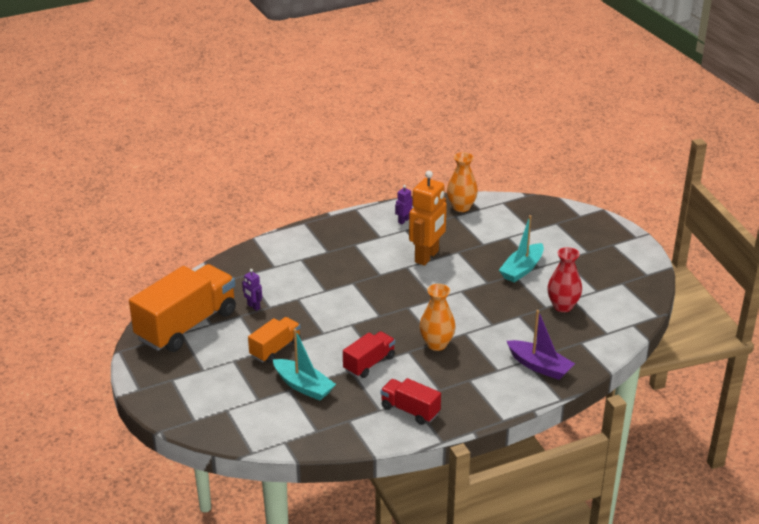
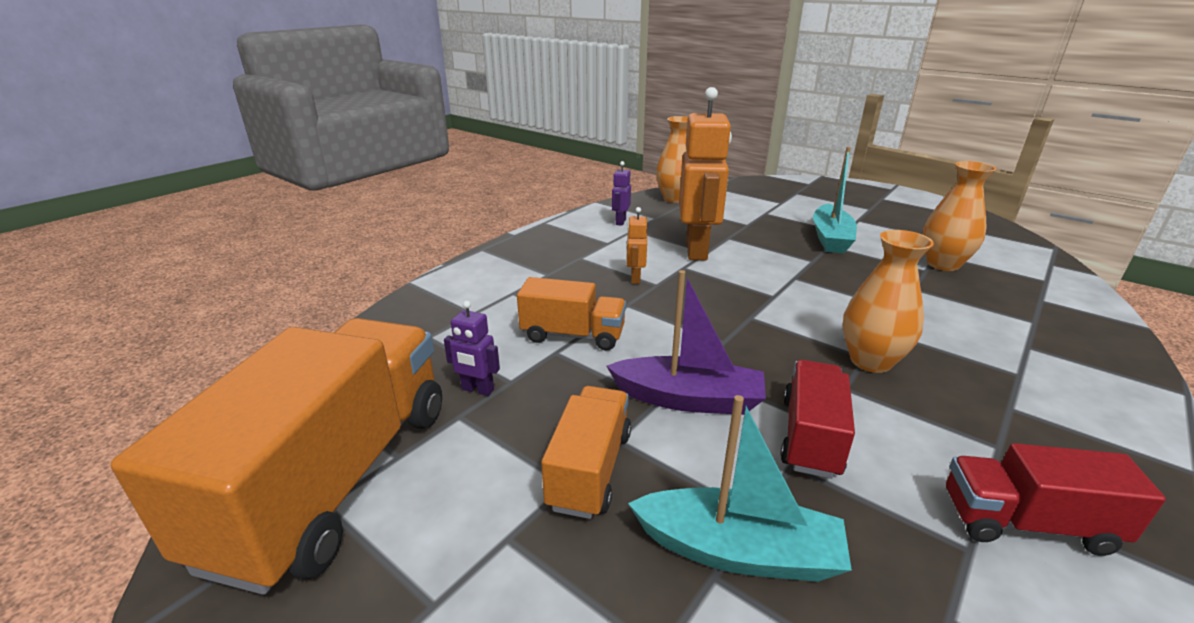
camera: 25 degrees left, 5 degrees down
(312, 292) = (573, 335): none -> orange truck
(372, 267) = (635, 278): none -> orange robot
(539, 366) = (1060, 349): purple boat -> purple boat (688, 399)
(562, 306) = (942, 264): red vase -> orange vase

